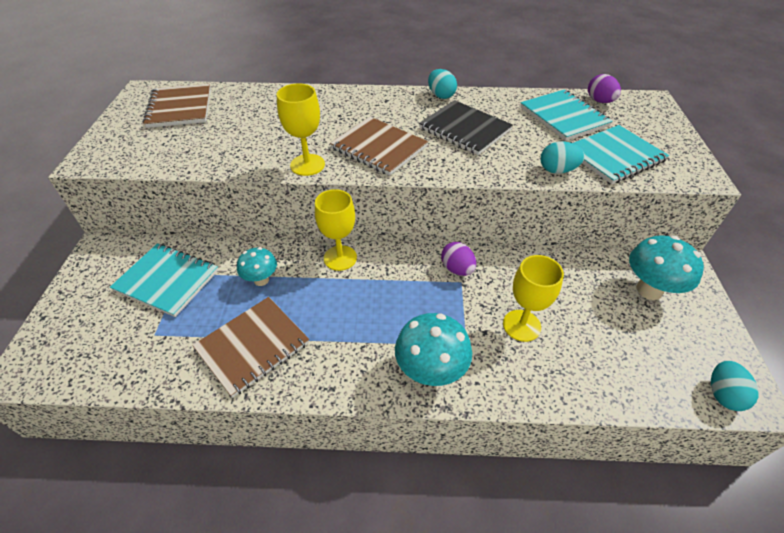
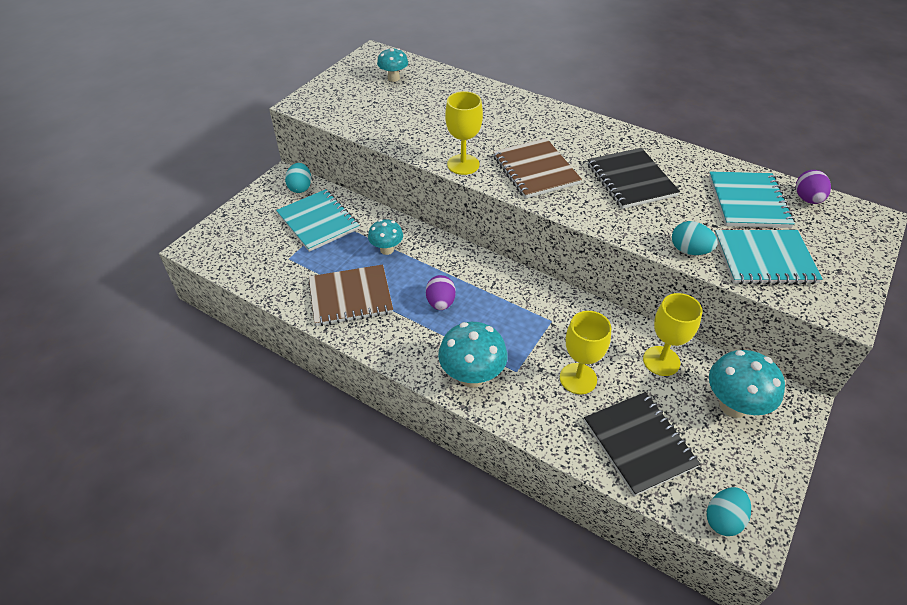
camera: 30 degrees right, 0 degrees up
(180, 108) = (393, 78): brown notebook -> turquoise mushroom
(340, 258) = (460, 257): yellow goblet -> yellow goblet (661, 361)
(441, 95) = (635, 138): turquoise egg -> turquoise egg (300, 188)
(457, 269) = (556, 308): purple egg -> purple egg (440, 303)
(613, 360) = (639, 444): none -> black notebook

